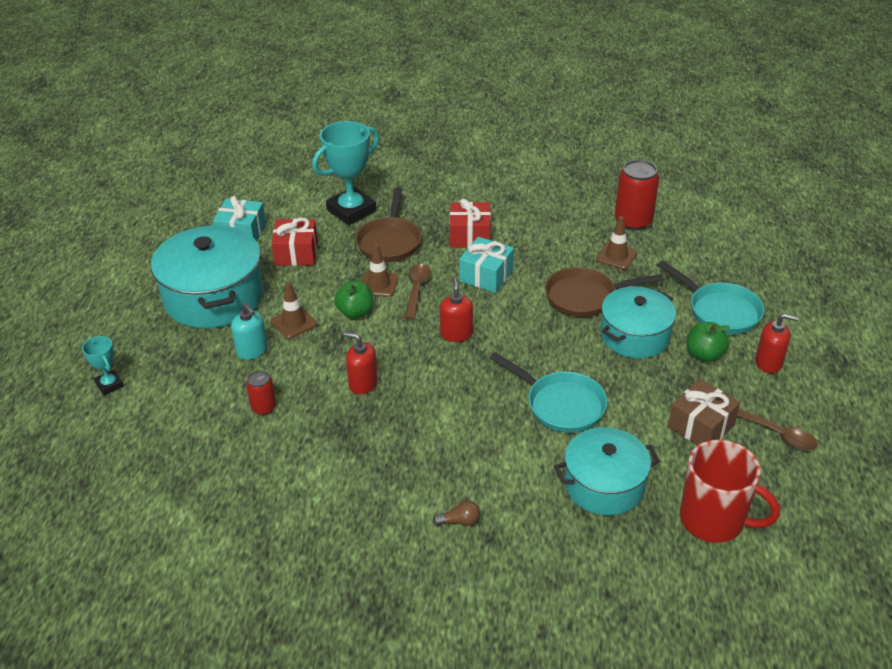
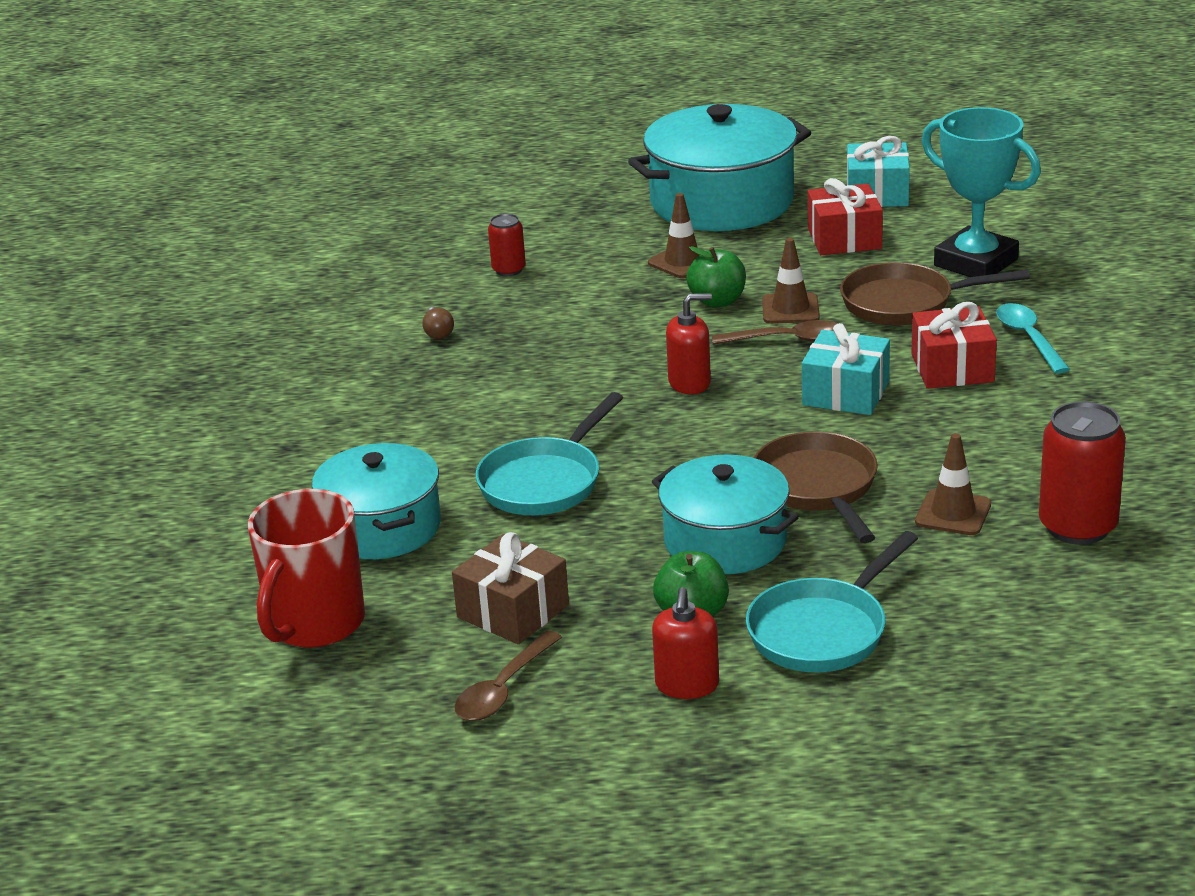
camera: 85 degrees right, 10 degrees down
(109, 385) = (536, 174): turquoise trophy -> none
(252, 350) = (617, 244): turquoise soap dispenser -> none
(363, 383) = (565, 327): red soap dispenser -> none
(446, 207) = (1028, 338): none -> turquoise spoon
(460, 521) = (316, 423): brown light bulb -> brown light bulb (438, 332)

